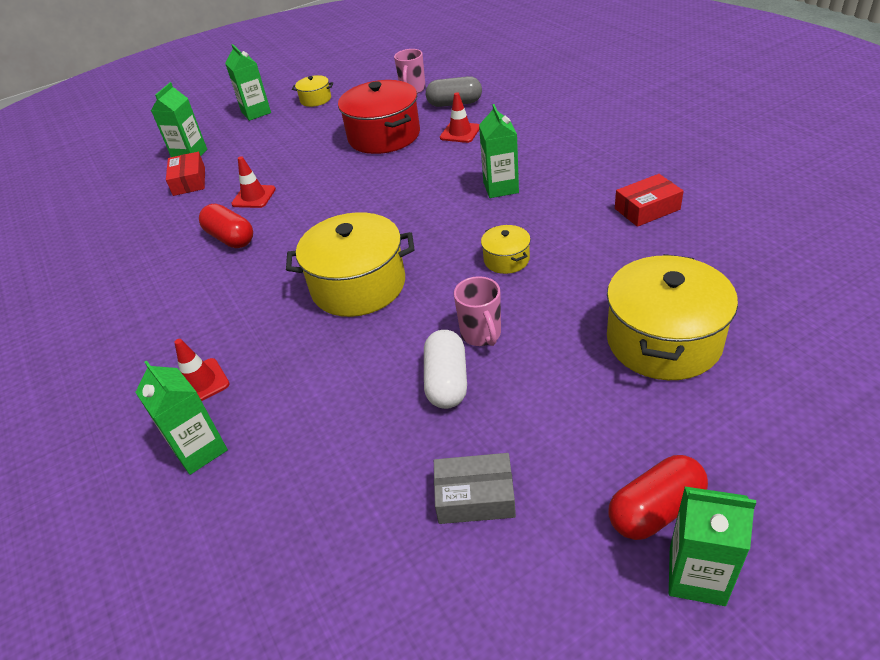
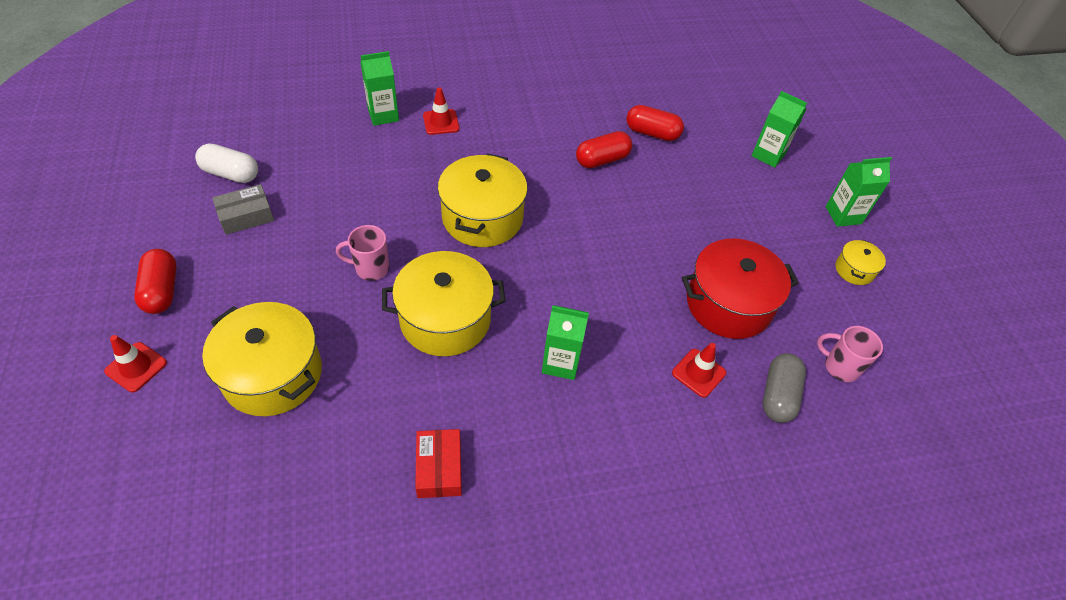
camera: 100 degrees right, 10 degrees up
(175, 220) = (652, 133): none -> red capsule
(189, 181) = (716, 148): red box -> none
(254, 197) = (661, 184): red traffic cone -> red traffic cone (136, 367)
(446, 382) = (342, 234): white capsule -> white capsule (231, 174)
(475, 497) = (246, 216): grey box -> grey box turned 45 degrees clockwise
(506, 259) = (445, 319): yellow pot -> yellow pot, size x2.08
(696, 576) = (113, 287): green carton -> none

